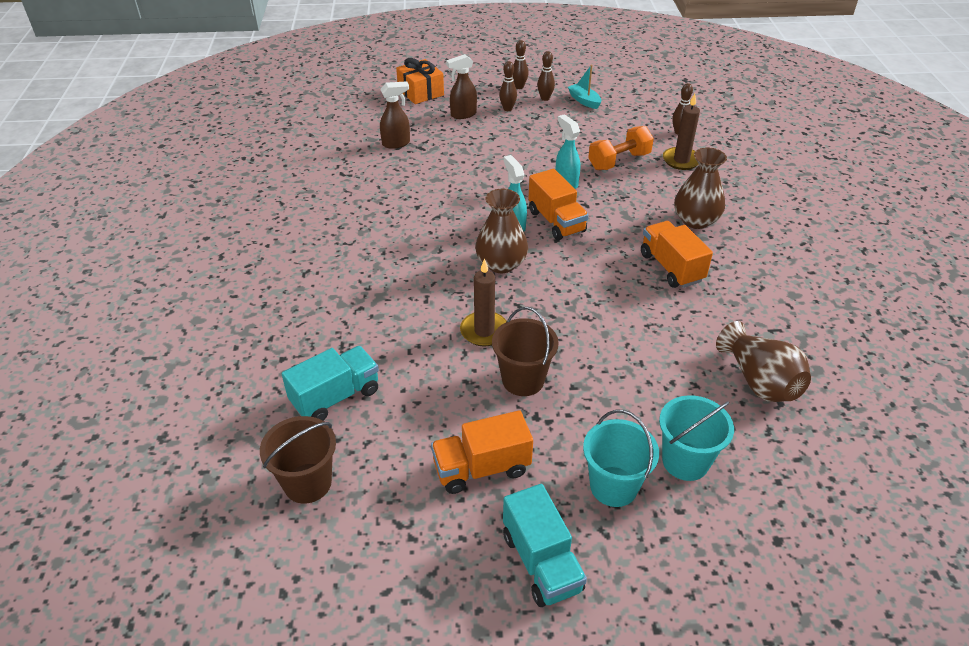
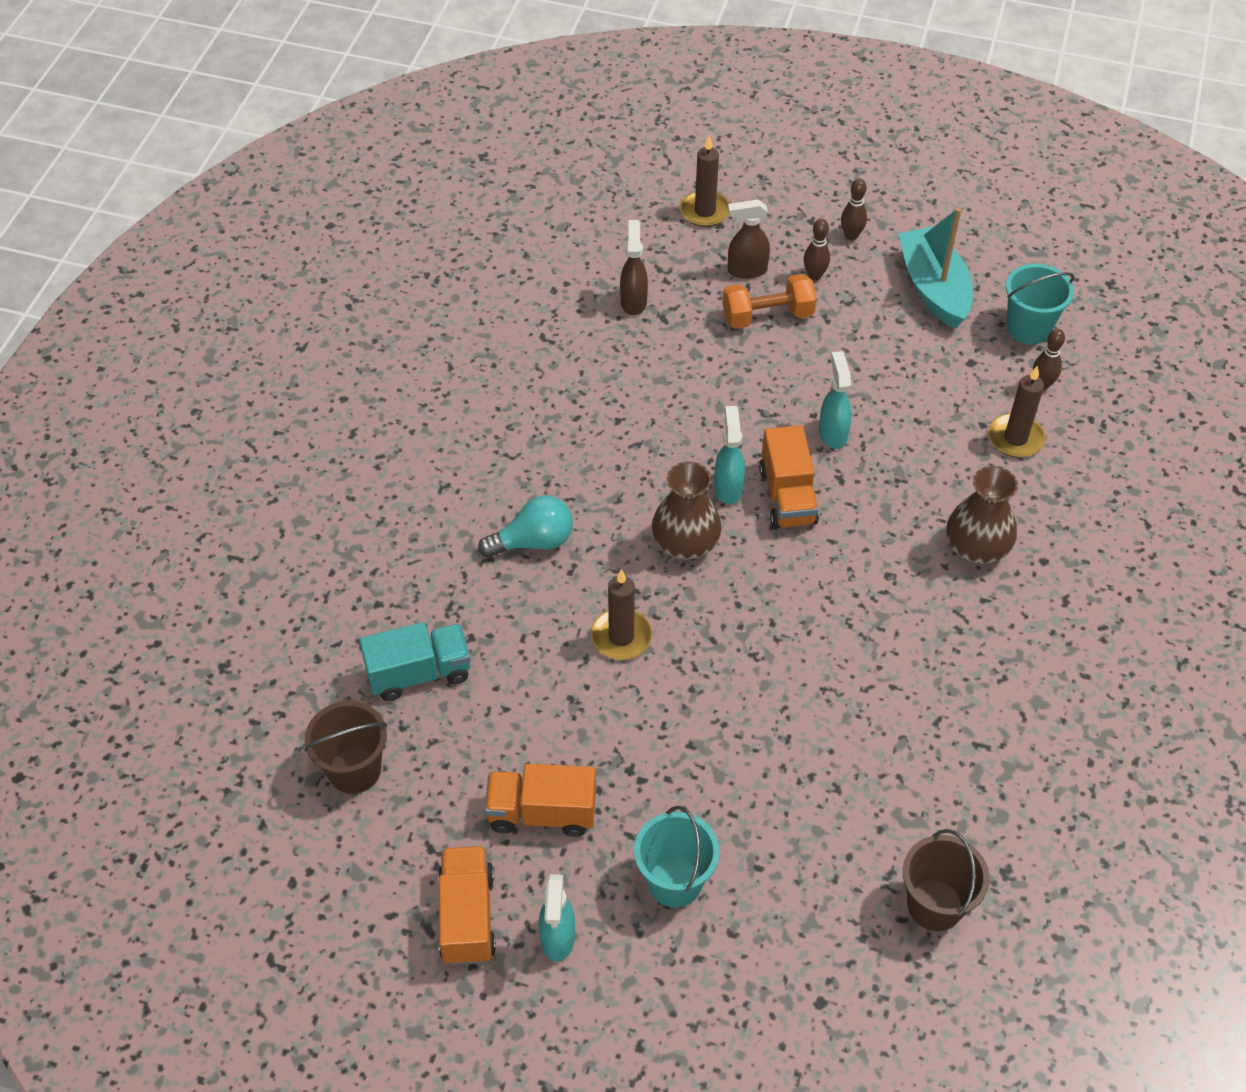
camera: 20 degrees right, 10 degrees up
(389, 289) = (533, 542): none -> turquoise light bulb
(396, 143) = (633, 301): brown spray bottle -> brown spray bottle turned 90 degrees counterclockwise
(421, 92) = (705, 211): orange gift -> brown candle
(523, 380) = (637, 717): brown bucket -> brown bucket (935, 905)
(542, 562) = (557, 939): turquoise truck -> turquoise spray bottle
(545, 98) = (878, 268): brown bowling pin -> none
(584, 101) = (933, 288): turquoise boat -> turquoise boat, size x1.94
(619, 161) = (925, 416): orange dumbbell -> orange dumbbell (767, 316)
(671, 267) = (900, 613): orange truck -> orange truck (467, 916)
(685, 461) = (770, 879): turquoise bucket -> turquoise bucket (1028, 328)
(759, 381) = (917, 808): brown vase -> none

